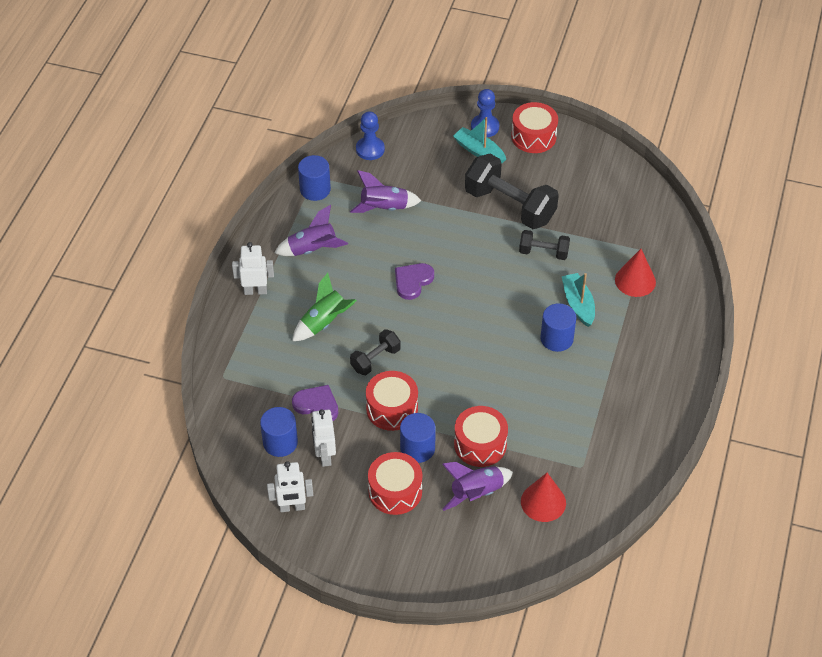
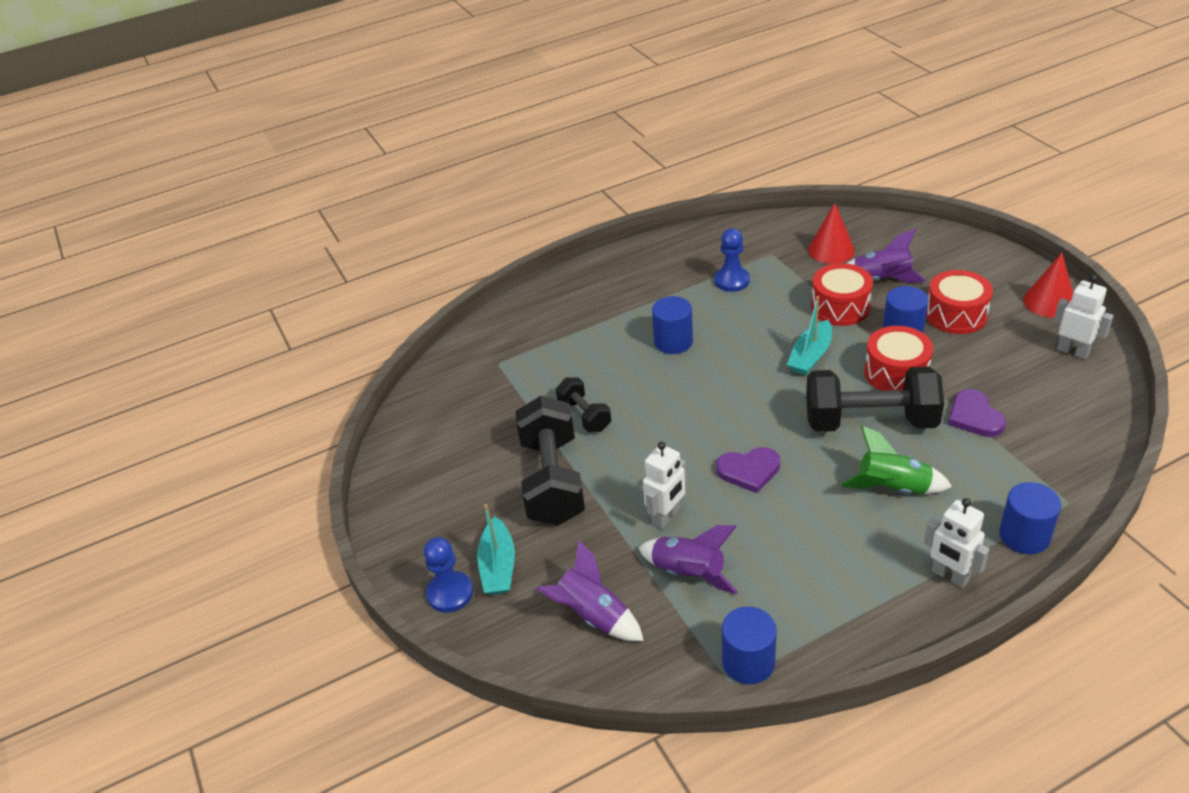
camera: 130 degrees left, 10 degrees down
(280, 442) = (1044, 406): blue cylinder -> blue cylinder (1024, 536)
(312, 250) = (829, 580): purple rocket -> purple rocket (593, 616)
(325, 456) = (1003, 372): white robot -> white robot (666, 517)
(370, 149) = (616, 669): blue pawn -> blue pawn (732, 281)
(375, 359) = (870, 421): black dumbbell -> black dumbbell, size x1.91
(533, 136) = (420, 540): red drum -> none
(578, 304) = (617, 356): turquoise boat -> turquoise boat (810, 356)
(635, 280) = (542, 344): red cone -> red cone (1049, 302)

